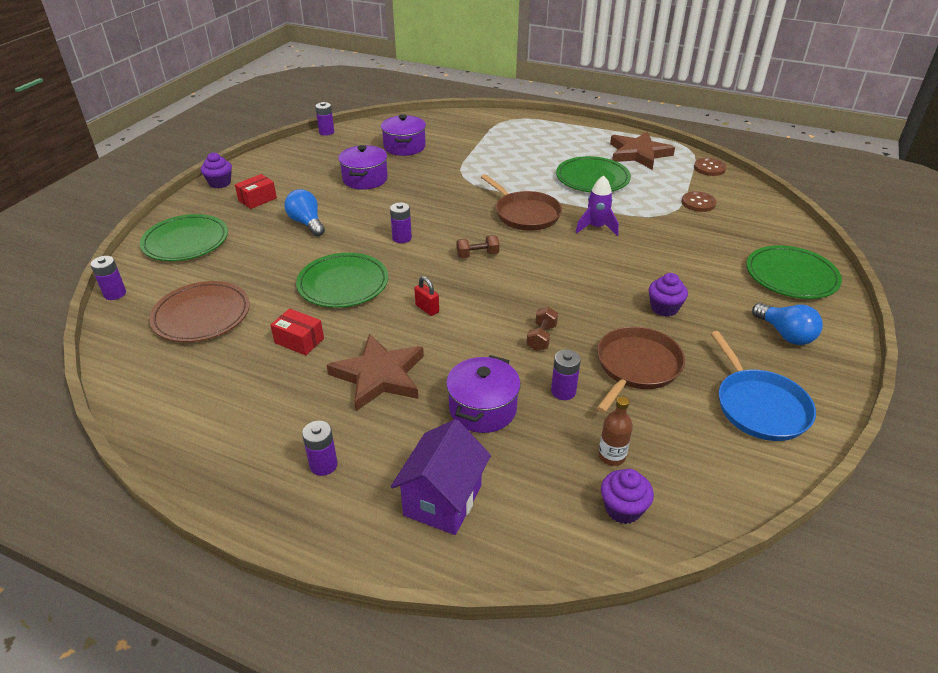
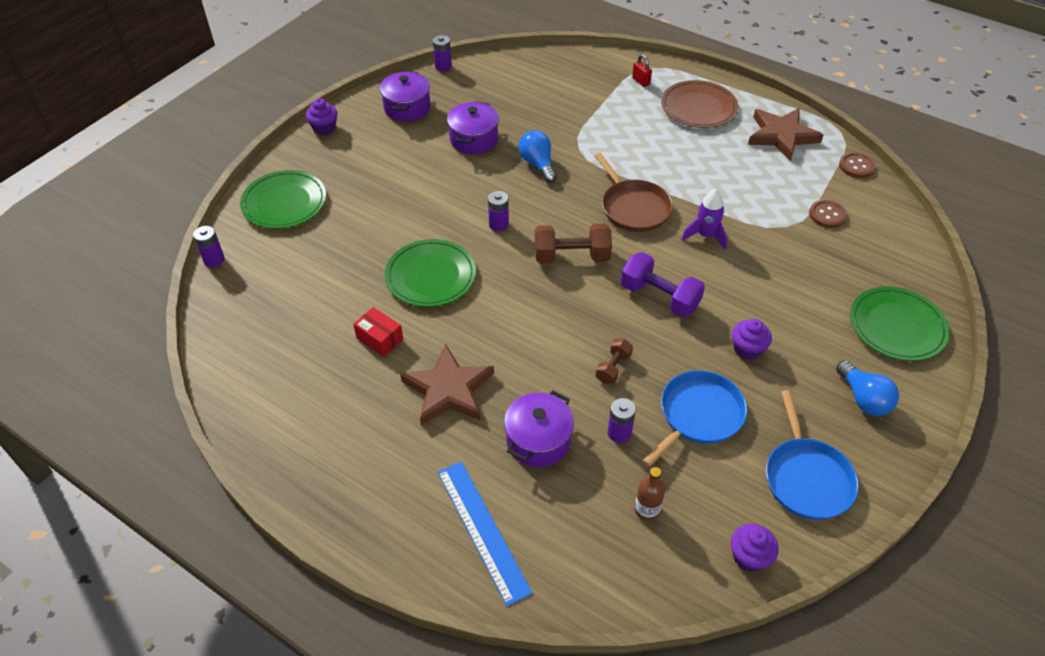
camera: 10 degrees right, 10 degrees up
(202, 315) = (292, 297): brown plate -> brown plate (698, 108)
(257, 199) = (360, 155): red box -> none
(307, 223) = (405, 193): blue light bulb -> blue light bulb (538, 164)
(323, 465) = (384, 478): purple battery -> none
(404, 147) = (523, 97): purple pot -> purple pot (407, 108)
(427, 309) = (508, 317): red padlock -> red padlock (641, 81)
(443, 500) = (483, 530): purple house -> blue ruler
(477, 255) = (571, 257): brown dumbbell -> brown dumbbell, size x1.77
(569, 277) = (659, 297): none -> purple dumbbell
(592, 178) = (719, 166): green plate -> none
(623, 509) = (642, 564): purple cupcake -> purple cupcake (749, 557)
(636, 367) = (698, 415): brown pan -> blue pan

